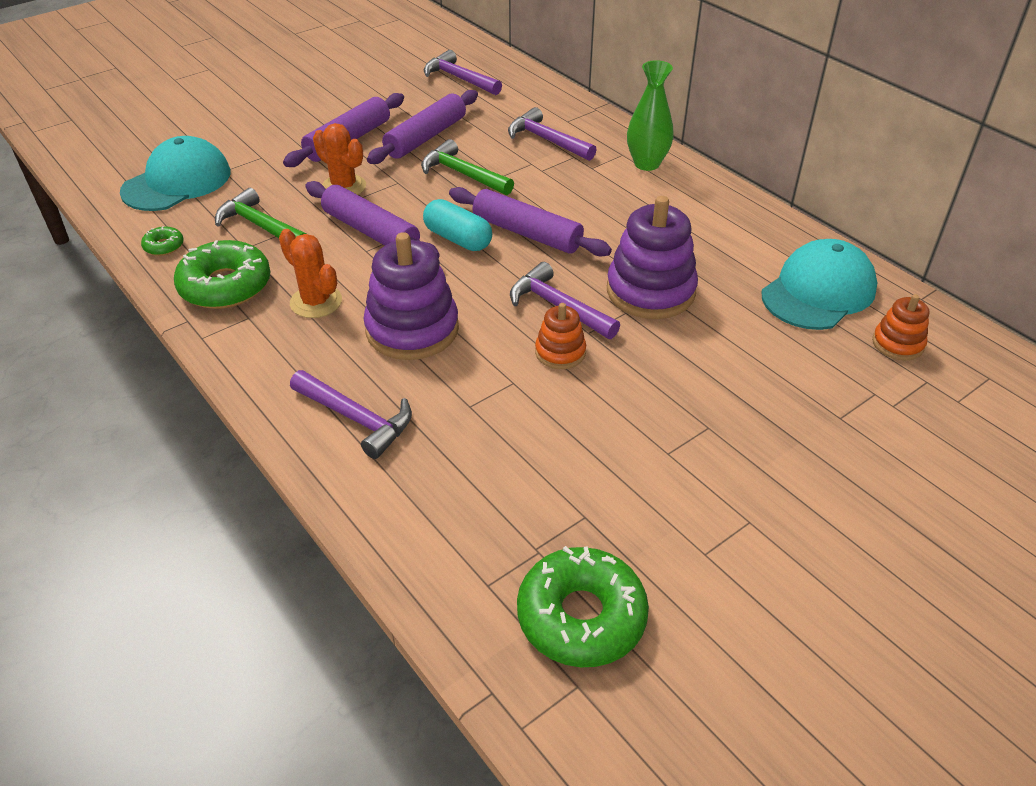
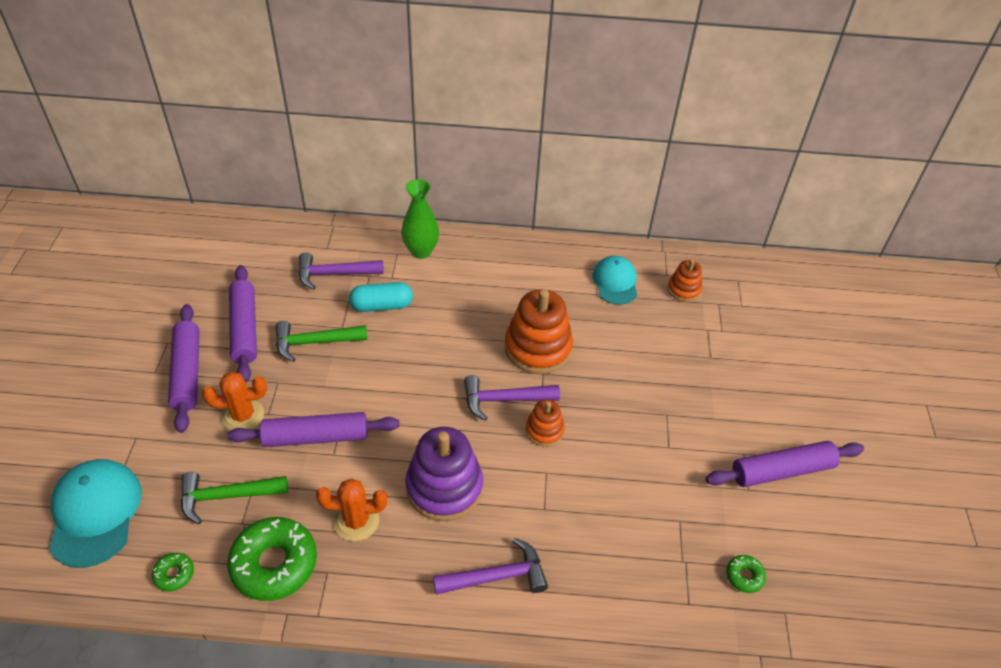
camera: 50 degrees left, 5 degrees up
(458, 239) = (381, 397): turquoise capsule -> turquoise capsule (381, 306)
(459, 78) = (197, 258): purple hammer -> none
(527, 233) = (418, 359): purple rolling pin -> purple rolling pin (782, 471)
(581, 616) = (744, 576): green donut -> green donut, size x0.46
(650, 291) = (538, 348): purple stacking toy -> orange stacking toy
(818, 291) = (615, 282): turquoise cap -> turquoise cap, size x0.66

